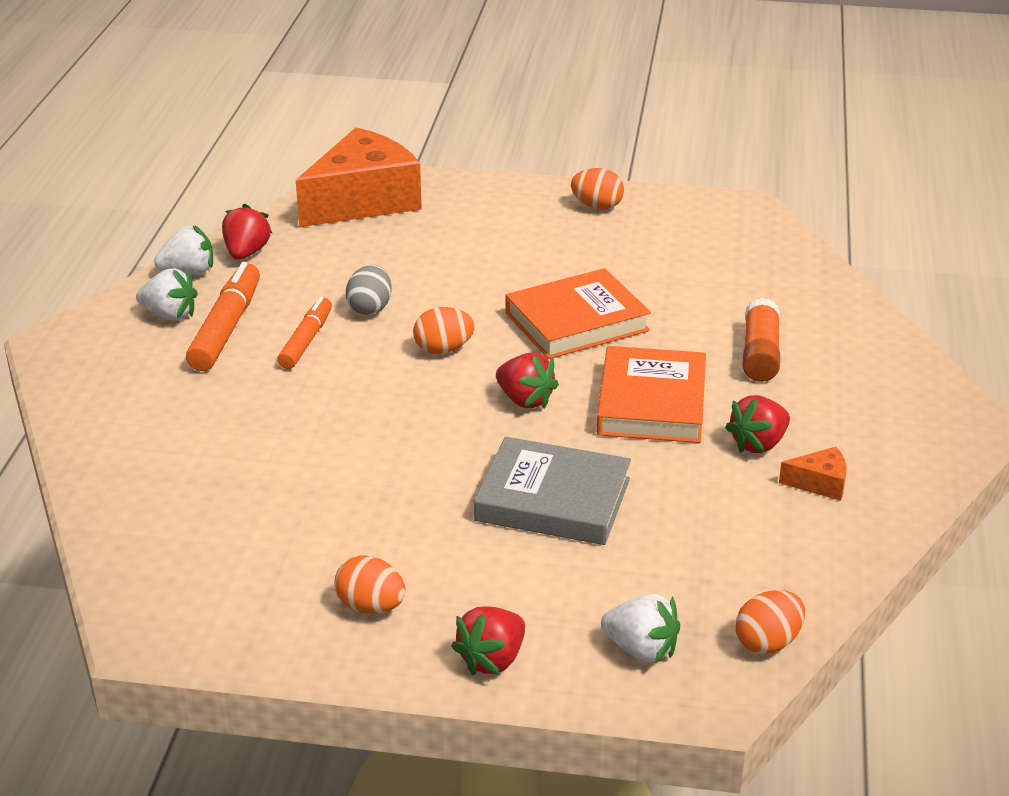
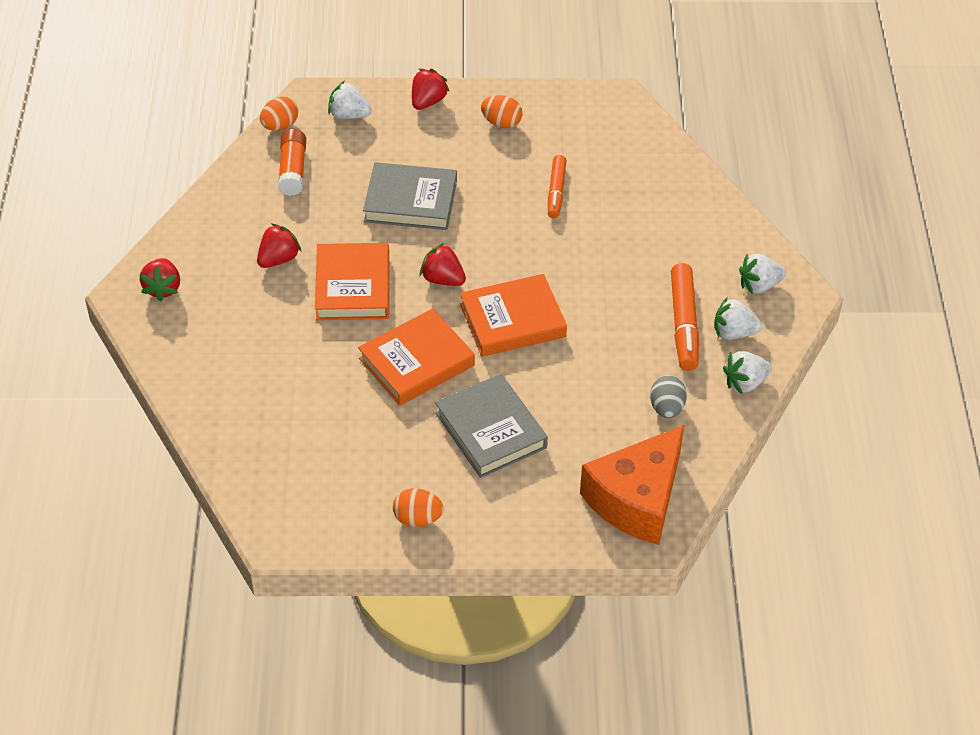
camera: 170 degrees right, 15 degrees up
(103, 356) = (759, 285): none -> white strawberry
(246, 253) = (709, 413): red strawberry -> red strawberry (163, 288)
(306, 340) = (618, 318): orange marker -> orange marker (556, 191)
(370, 308) = (582, 358): grey egg -> grey egg (666, 408)
(443, 349) = (512, 321): orange egg -> orange book
(501, 259) = (491, 430): none -> grey book
(760, 354) = (273, 343): orange glue stick -> orange glue stick (293, 170)
(819, 483) = (240, 232): orange cheese -> none

